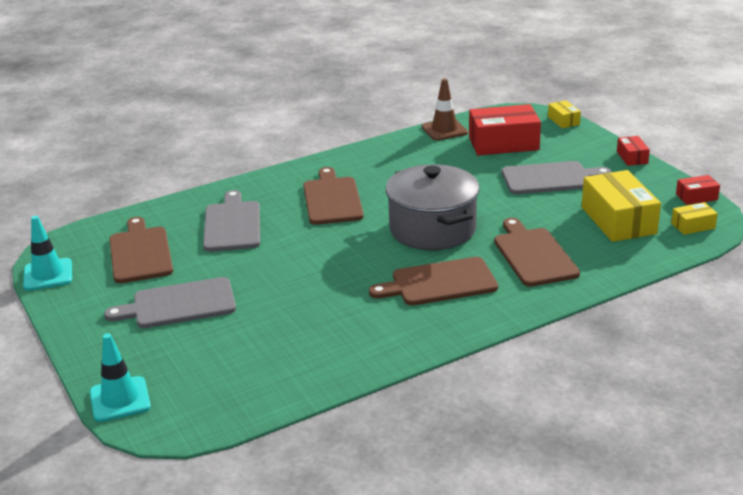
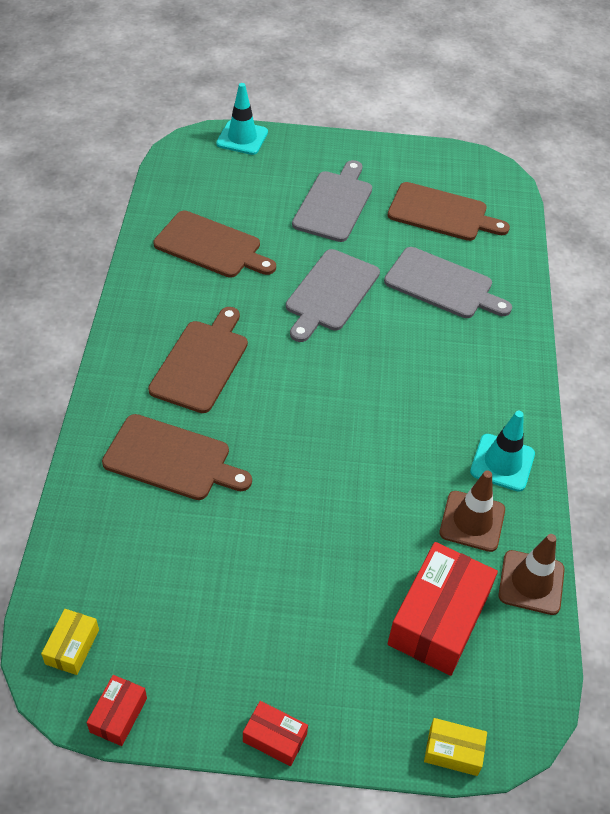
camera: 120 degrees right, 20 degrees up
(48, 275) = (452, 157): turquoise traffic cone -> turquoise traffic cone (502, 463)
(332, 199) = (431, 376): brown cutting board -> brown cutting board (211, 246)
(429, 154) = (472, 521): none -> brown traffic cone
(432, 229) = (296, 415): grey pot -> none
(550, 178) = (305, 596): grey cutting board -> grey cutting board (330, 293)
(618, 220) = (155, 584): yellow box -> none

